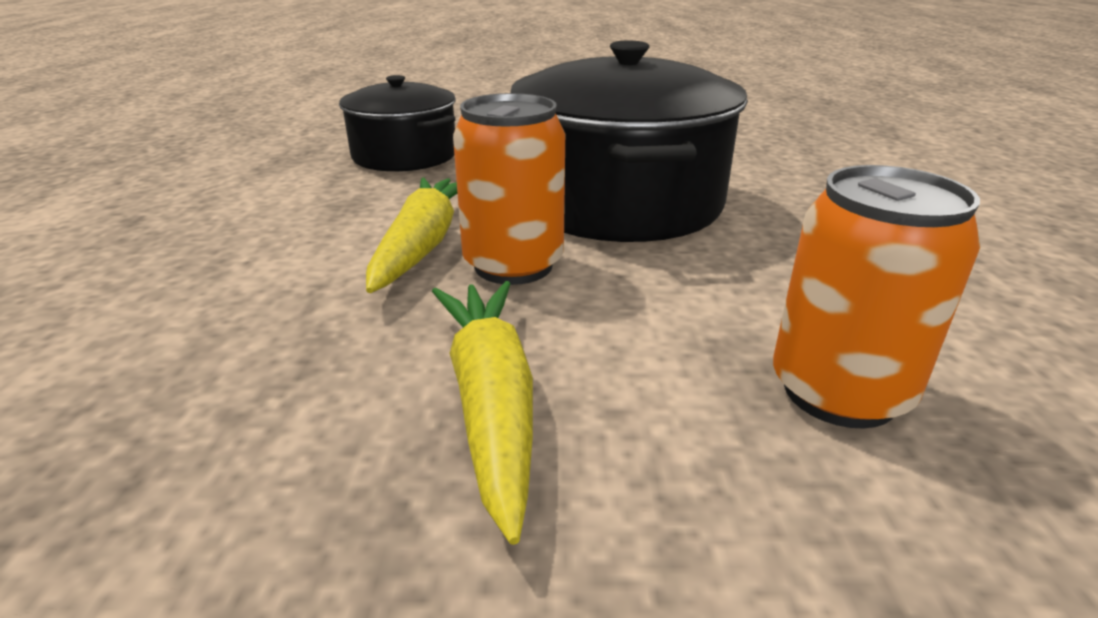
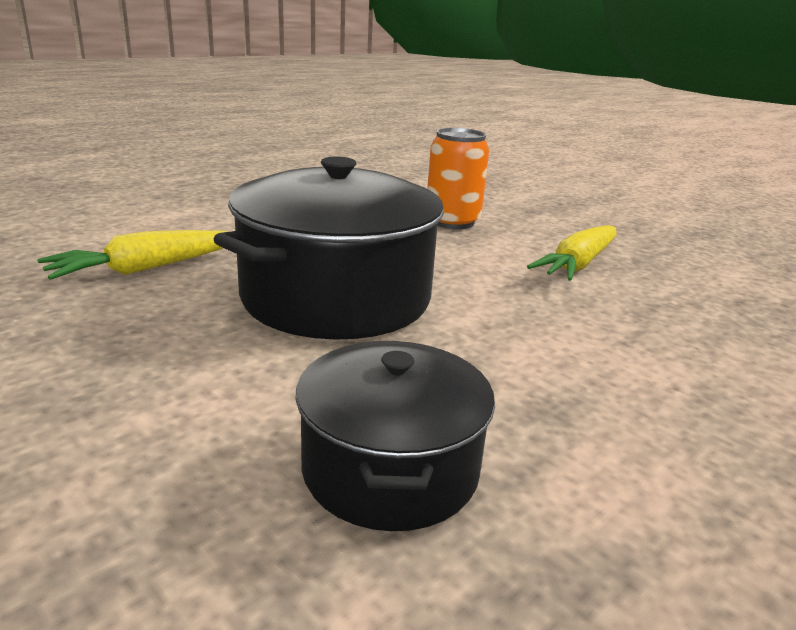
camera: 135 degrees left, 5 degrees down
(422, 245) = (527, 335): yellow carrot -> yellow carrot (146, 268)
(513, 265) = (488, 297): orange can -> none

